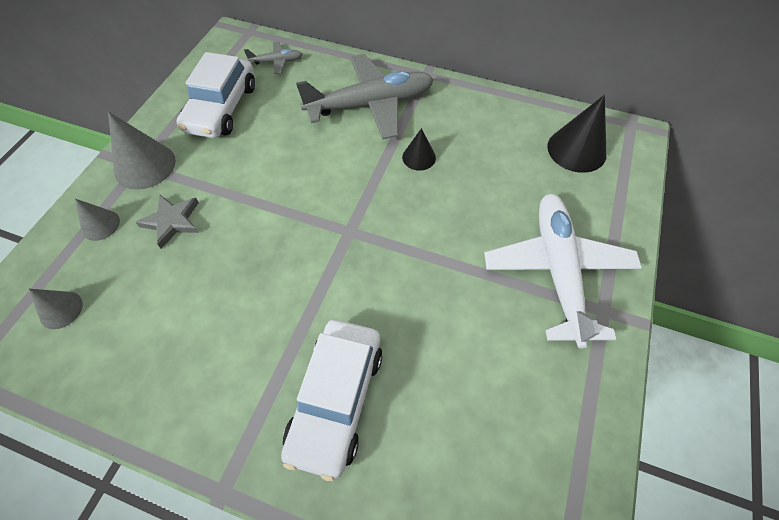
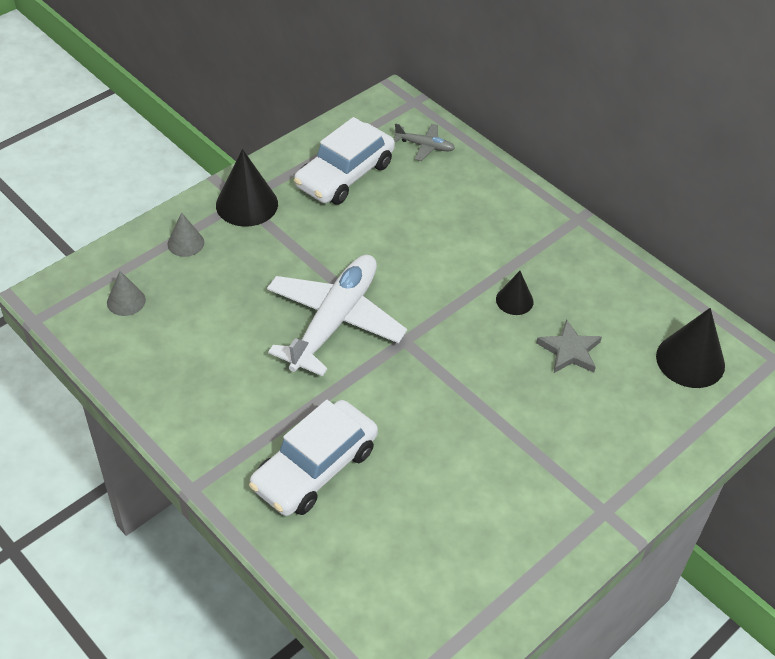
camera: 25 degrees right, 10 degrees down
(145, 165) = (247, 204): grey cone -> black cone
(172, 221) = (248, 265): grey star -> grey star (569, 351)
(370, 105) = (496, 228): grey plane -> none
(558, 271) = (583, 460): white plane -> white plane (334, 321)

